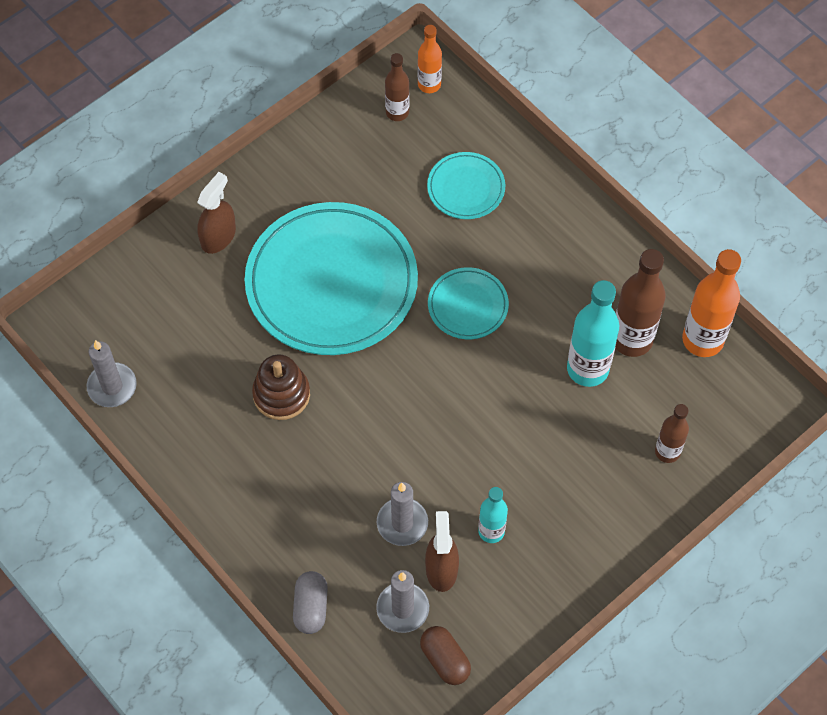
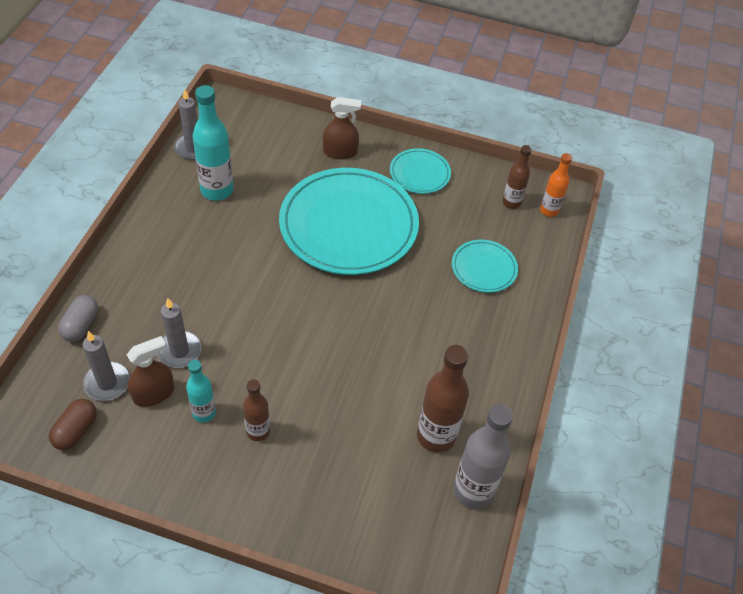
camera: 55 degrees right, 10 degrees down
(281, 394) = (242, 236): brown stacking toy -> none
(311, 607) = (81, 325): grey capsule -> grey capsule turned 45 degrees counterclockwise
(468, 305) = (387, 312): turquoise plate -> turquoise plate (419, 173)
(587, 369) = (388, 416): turquoise bottle -> turquoise bottle (217, 190)
(667, 452) = (350, 510): brown bottle -> brown bottle (258, 431)
(702, 340) = (473, 490): orange bottle -> grey bottle

